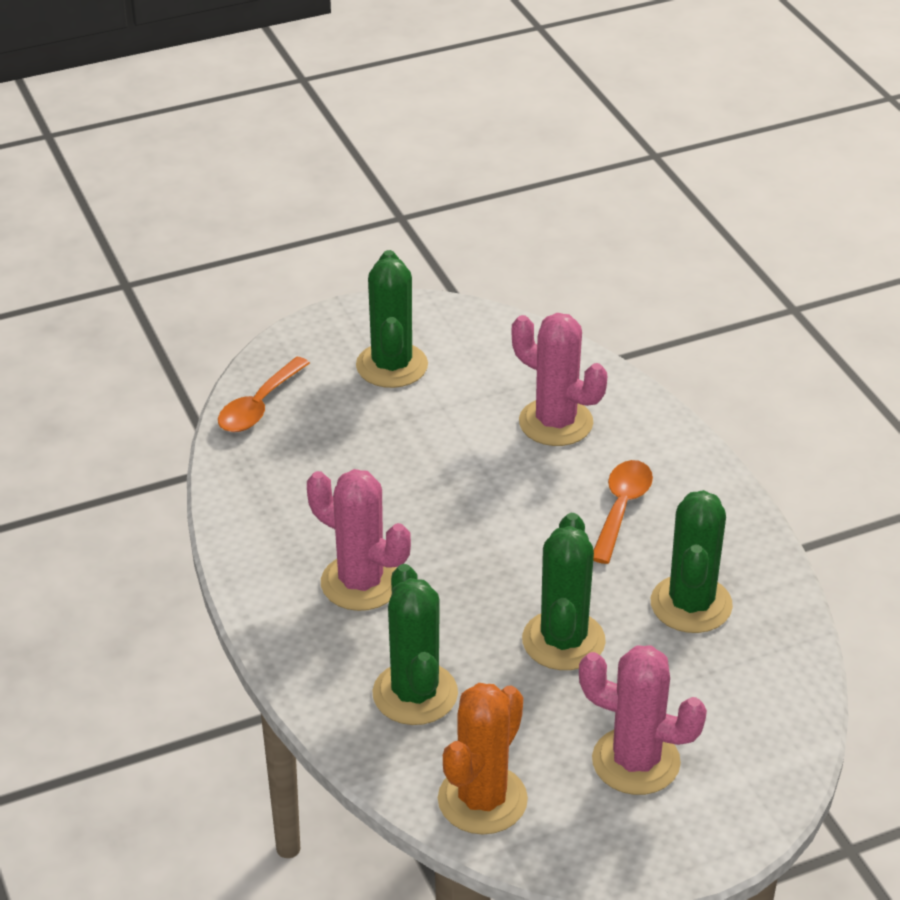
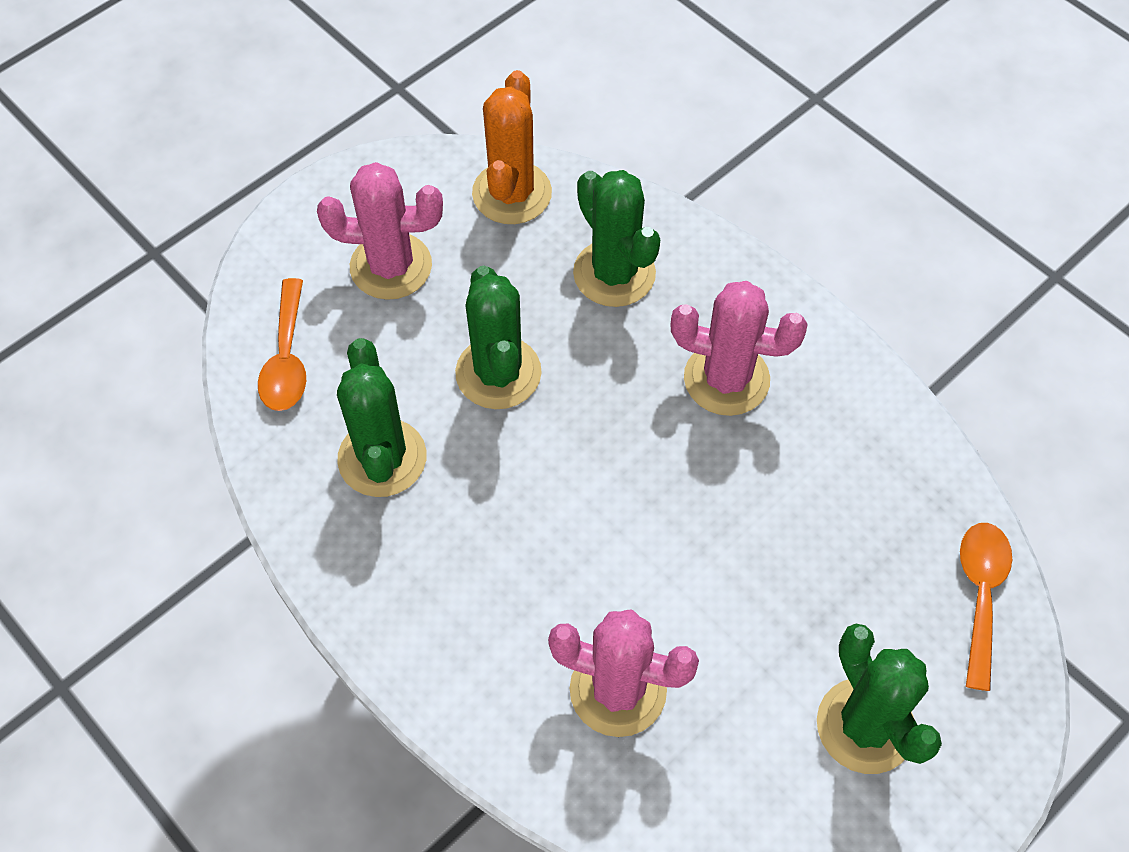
camera: 160 degrees right, 20 degrees up
(621, 508) = (494, 570): orange spoon -> orange spoon (287, 358)

